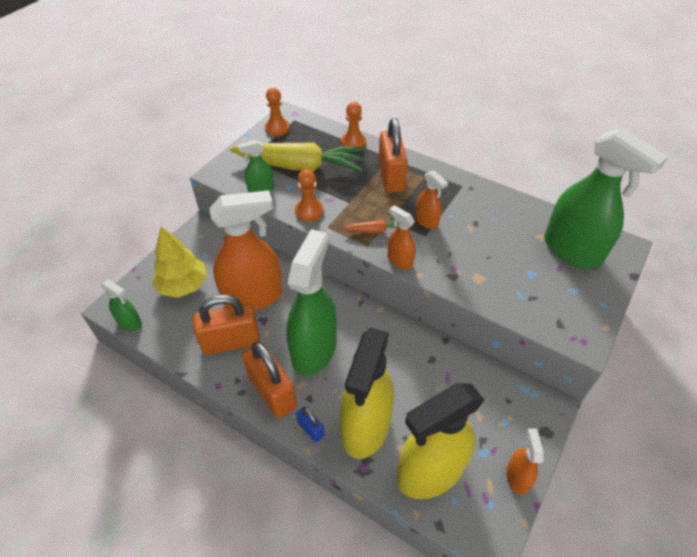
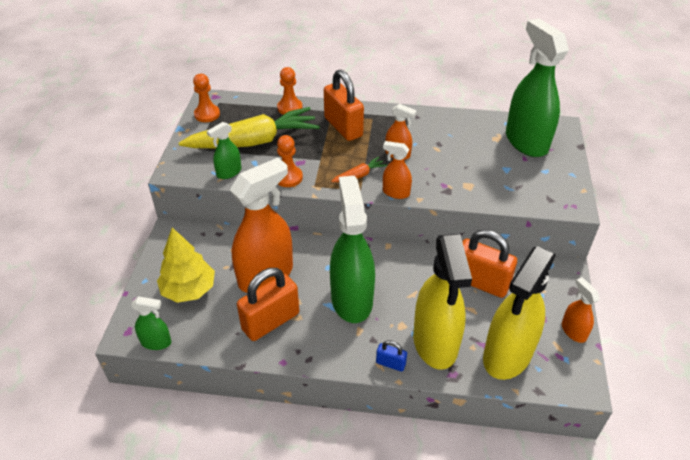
camera: 25 degrees left, 5 degrees down
(272, 392) = (337, 347): orange padlock -> orange padlock (480, 282)
(572, 250) = (526, 141): green spray bottle -> green spray bottle turned 135 degrees counterclockwise

